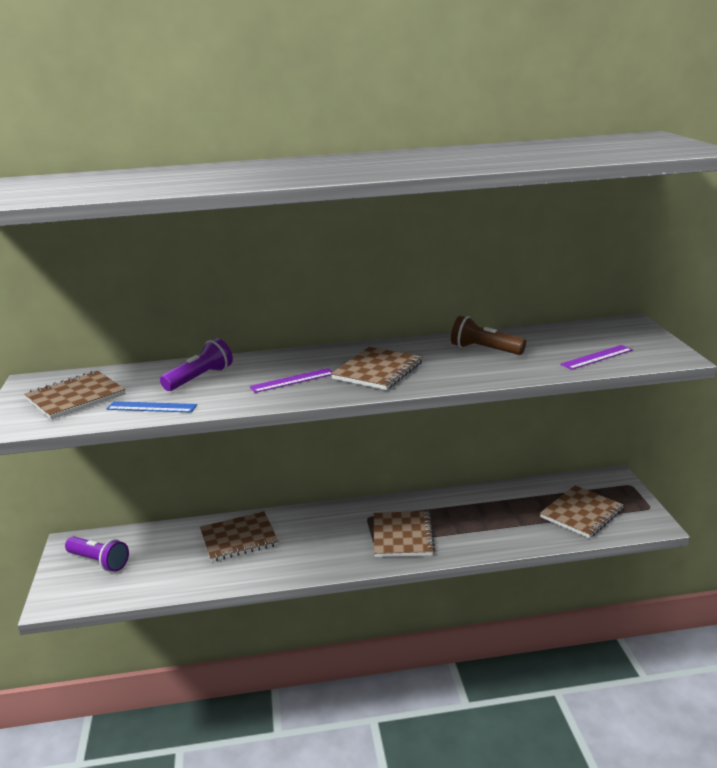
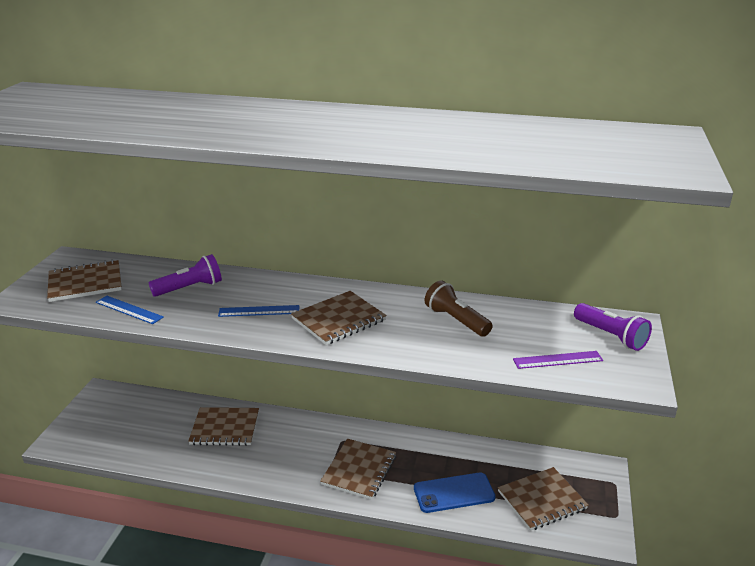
camera: 20 degrees right, 5 degrees up
(99, 562) = (110, 416): purple flashlight -> purple flashlight (611, 336)
(292, 380) = (259, 311): purple ruler -> blue ruler
(503, 529) = (454, 493): none -> blue phone

